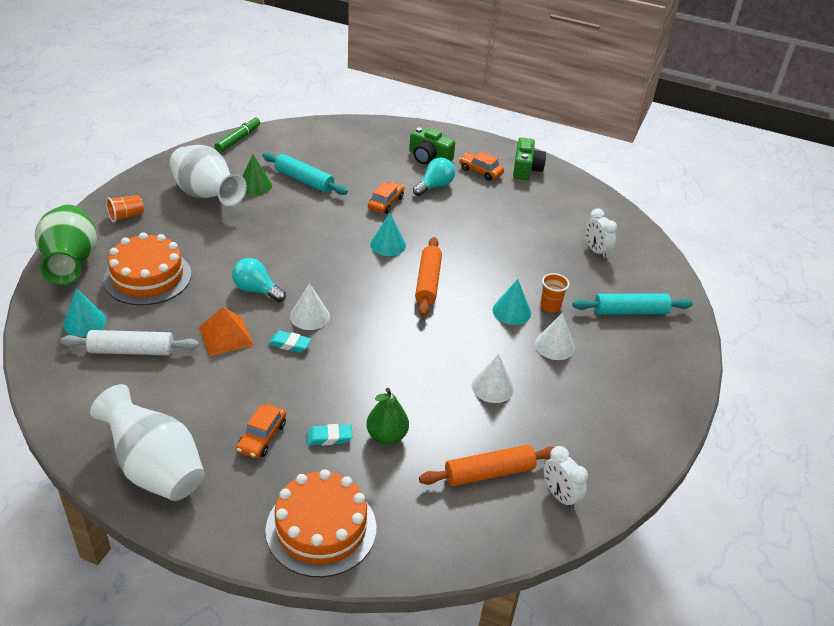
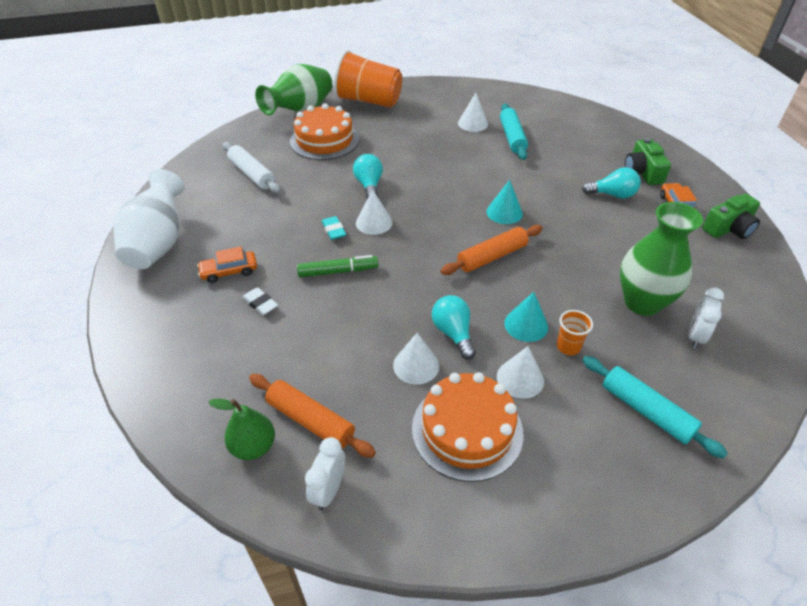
camera: 55 degrees right, 5 degrees up
(84, 322) = (256, 144): turquoise cone -> none
(126, 216) = (368, 101): orange cup -> orange cup, size x2.33
(207, 196) = (432, 114): white vase -> none
(226, 336) = (308, 200): orange pyramid -> none
(238, 139) = (508, 90): green marker -> green marker (338, 271)
(255, 185) = (473, 123): green cone -> white cone
(321, 528) = (166, 352): orange cake -> orange cake (467, 430)
(329, 437) = (260, 304): turquoise eraser -> white eraser
(386, 203) = (550, 184): orange car -> none
(386, 436) = (292, 333): green pear -> green pear (253, 446)
(482, 350) = (453, 333): none -> turquoise light bulb
(547, 250) = (642, 302): none -> green vase

